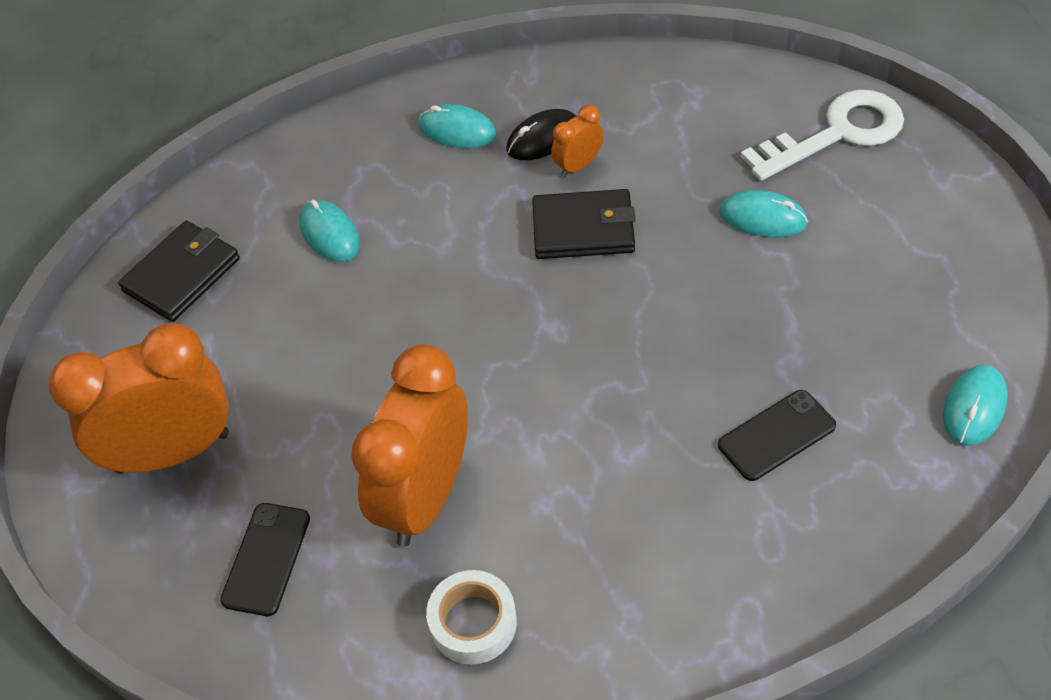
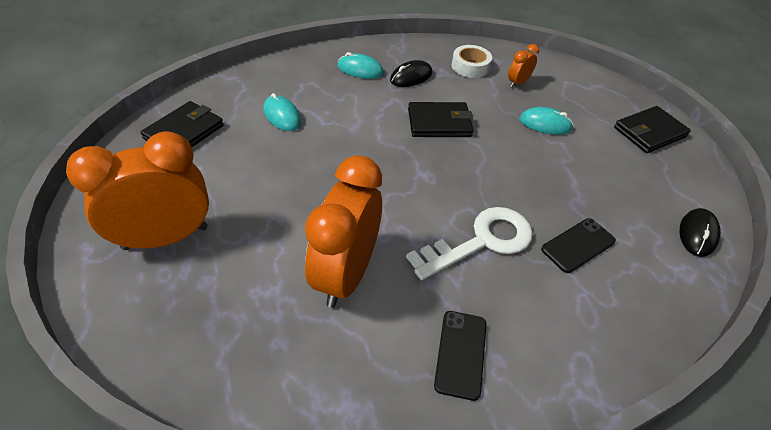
camera: 10 degrees left, 5 degrees down
(266, 559) = (228, 314): black phone -> black phone (461, 354)
(473, 622) = (384, 365): white tape -> white tape (470, 66)
(578, 166) = (433, 91): orange clock -> orange clock (517, 83)
(837, 134) = (578, 86): white key -> white key (481, 241)
(943, 221) = (649, 132): none -> black wallet
(974, 407) = (697, 234): turquoise mouse -> black mouse

